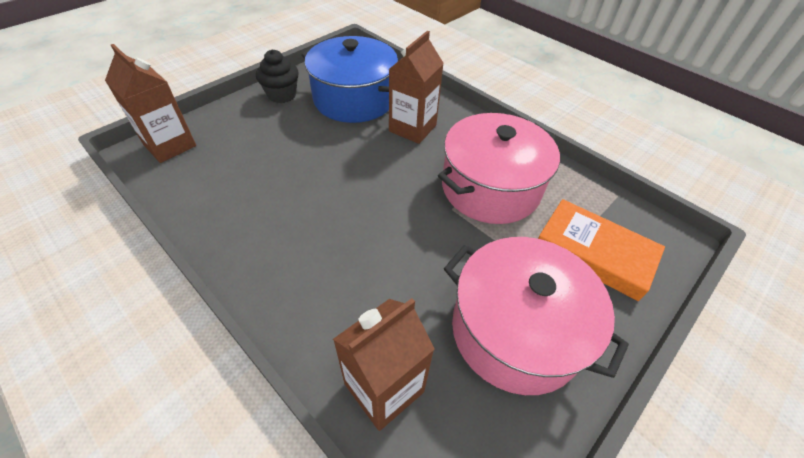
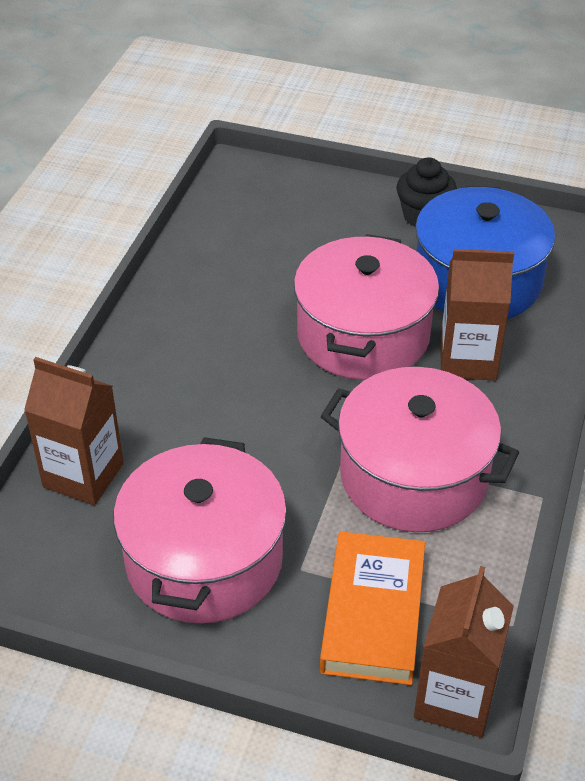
camera: 65 degrees right, 5 degrees down
(170, 145) = (264, 182): brown carton -> brown carton (455, 698)
(358, 160) = (363, 335): none -> pink pot

